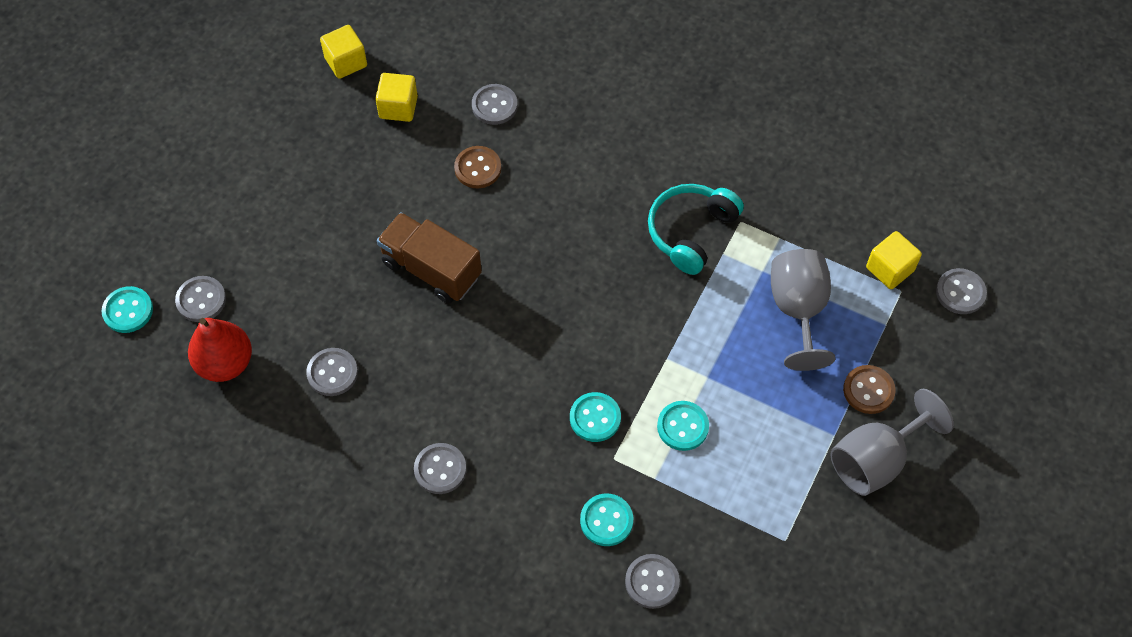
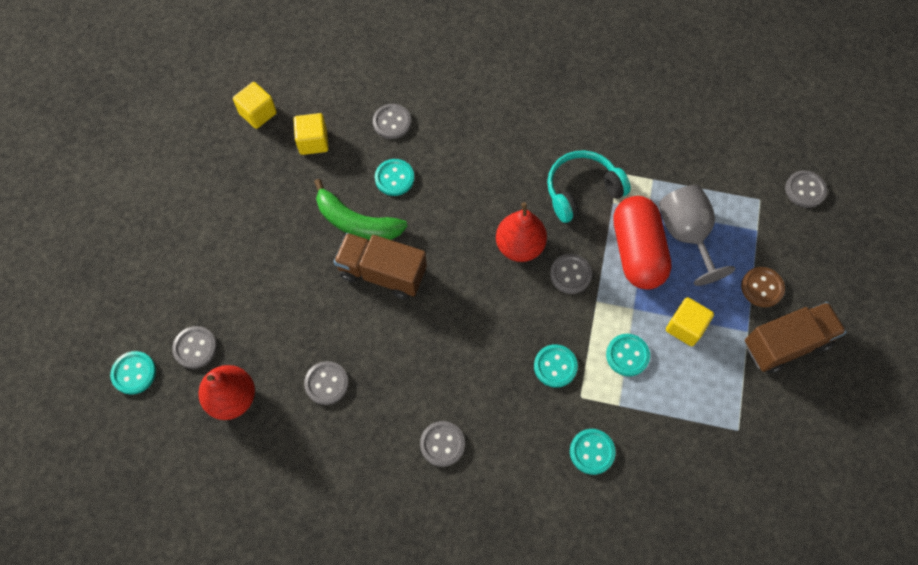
camera: 15 degrees left, 5 degrees up
(419, 207) = (356, 222): none -> green banana
(478, 168) = (394, 178): brown button -> turquoise button
(597, 277) = (519, 246): none -> red pear
(652, 582) = (645, 494): grey button -> grey button (570, 274)
(690, 232) = (582, 191): turquoise headphones -> turquoise headphones turned 45 degrees clockwise
(732, 315) = (637, 251): none -> red capsule
(875, 460) = (786, 344): grey goblet -> brown truck
(889, 269) = (745, 184): yellow cube -> yellow cube (685, 327)

